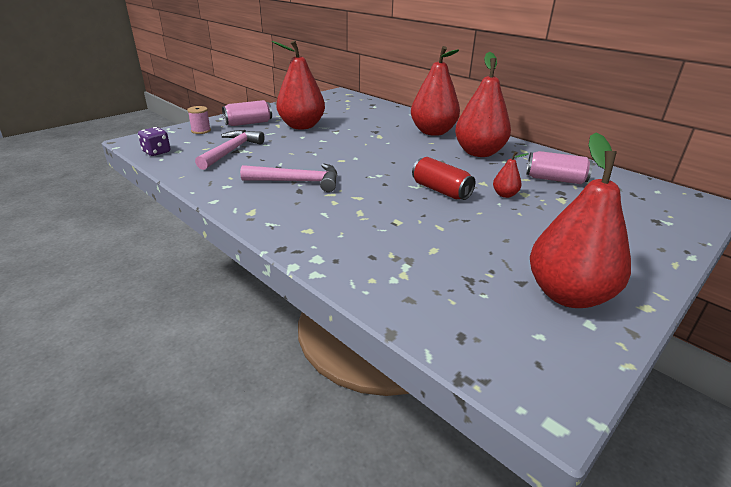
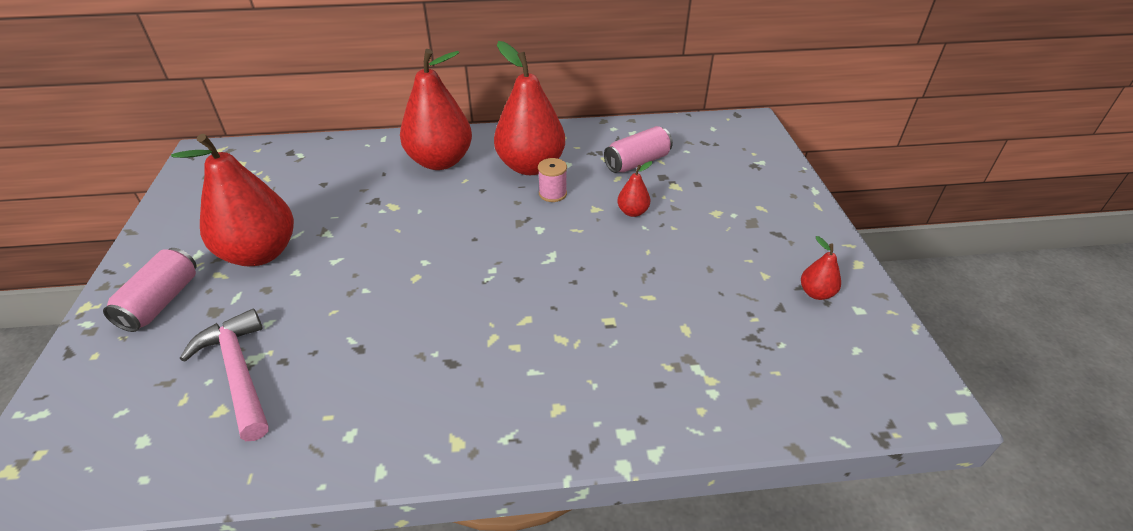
camera: 50 degrees left, 10 degrees up
(156, 152) = (106, 474): purple dice -> none
(201, 131) = (102, 373): pink spool -> pink spool (552, 194)
(298, 181) = (426, 351): pink hammer -> none
(441, 190) = (579, 247): red can -> none
(567, 295) = (816, 293): red pear -> red pear, size x0.43

